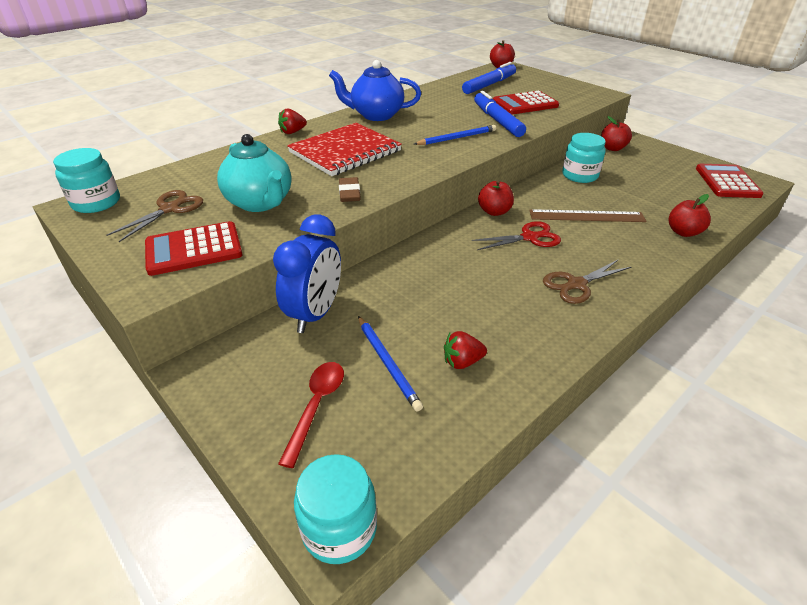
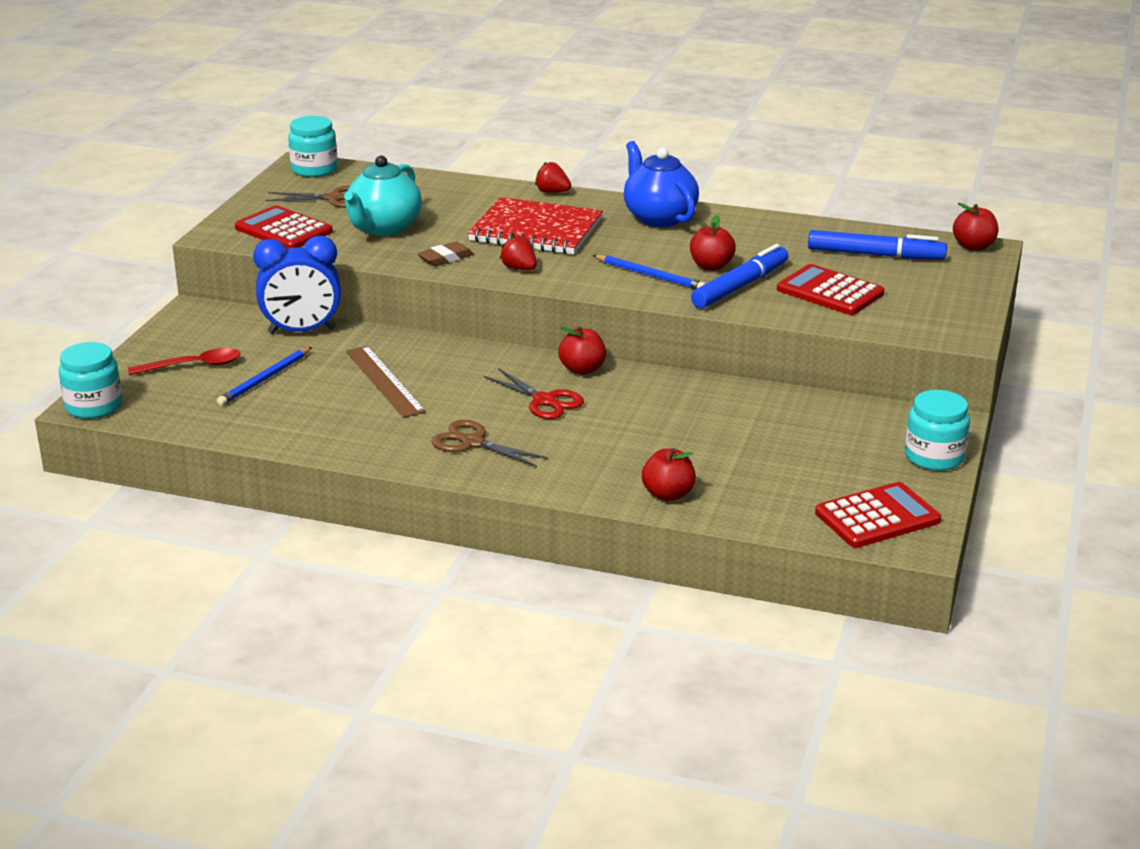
camera: 60 degrees right, 10 degrees down
(462, 362) = (294, 410): red strawberry -> red strawberry (519, 268)
(579, 175) = (753, 405): turquoise jar -> turquoise jar (934, 457)
(586, 216) = (638, 426): brown ruler -> brown ruler (384, 381)
(612, 148) = (886, 415): red apple -> red apple (711, 266)

